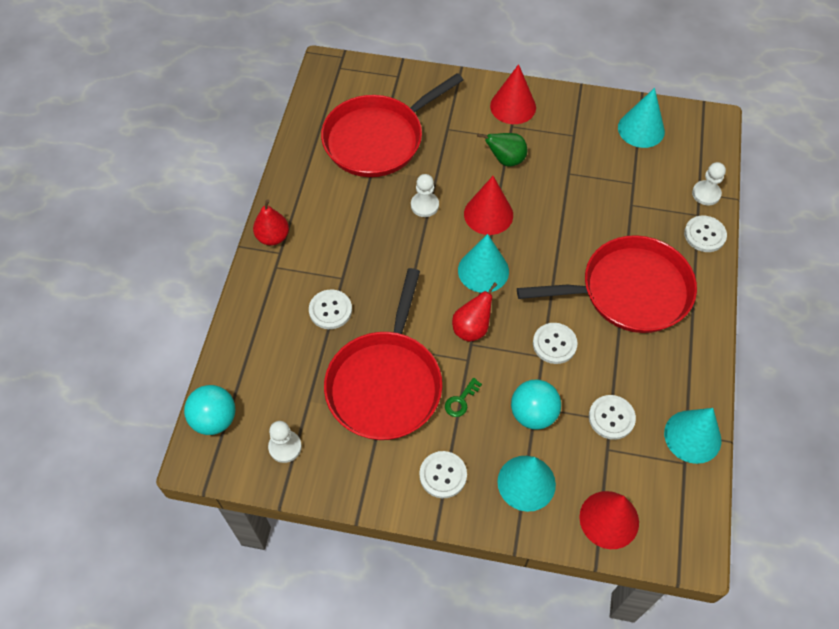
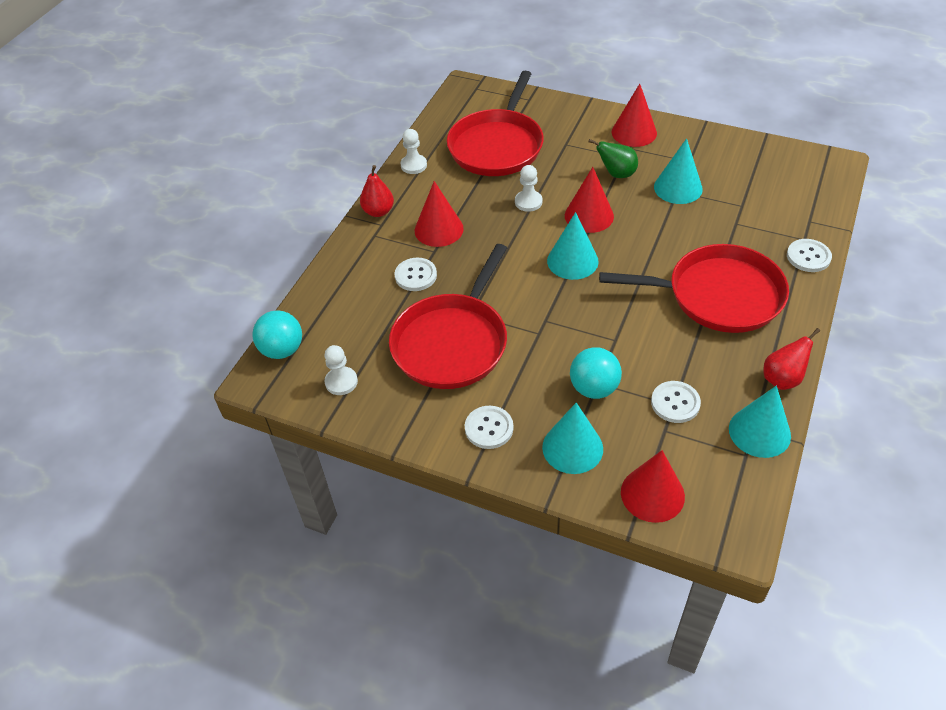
camera: 15 degrees right, 10 degrees down
(341, 251) = (439, 229): none -> red cone
(378, 139) = (497, 146): red pan -> red pan turned 45 degrees counterclockwise
(461, 401) = (523, 367): green key -> none
(472, 328) = (549, 307): red pear -> red pear (782, 379)
(554, 344) = (630, 331): white button -> none
(641, 129) = (759, 162): turquoise cone -> turquoise cone (678, 188)
(706, 194) = (817, 222): white pawn -> white pawn (413, 165)

